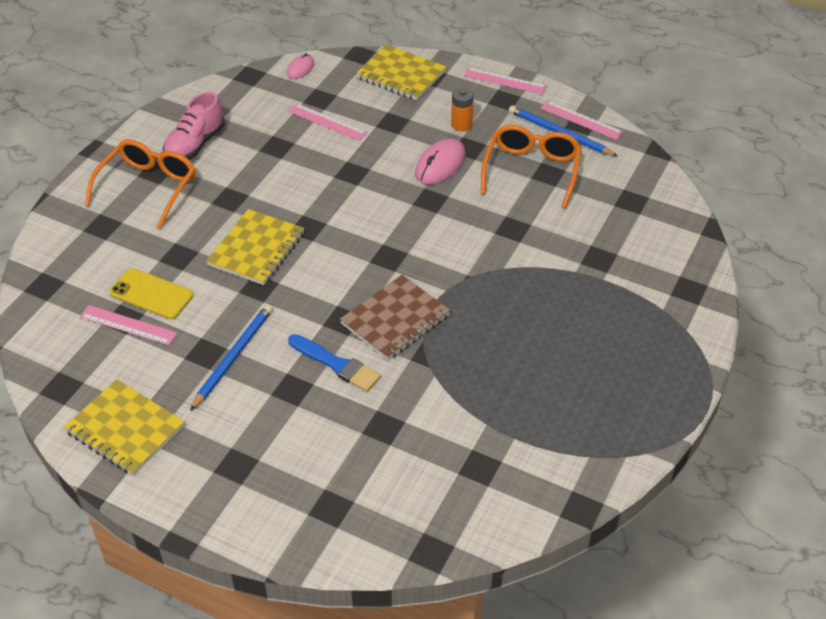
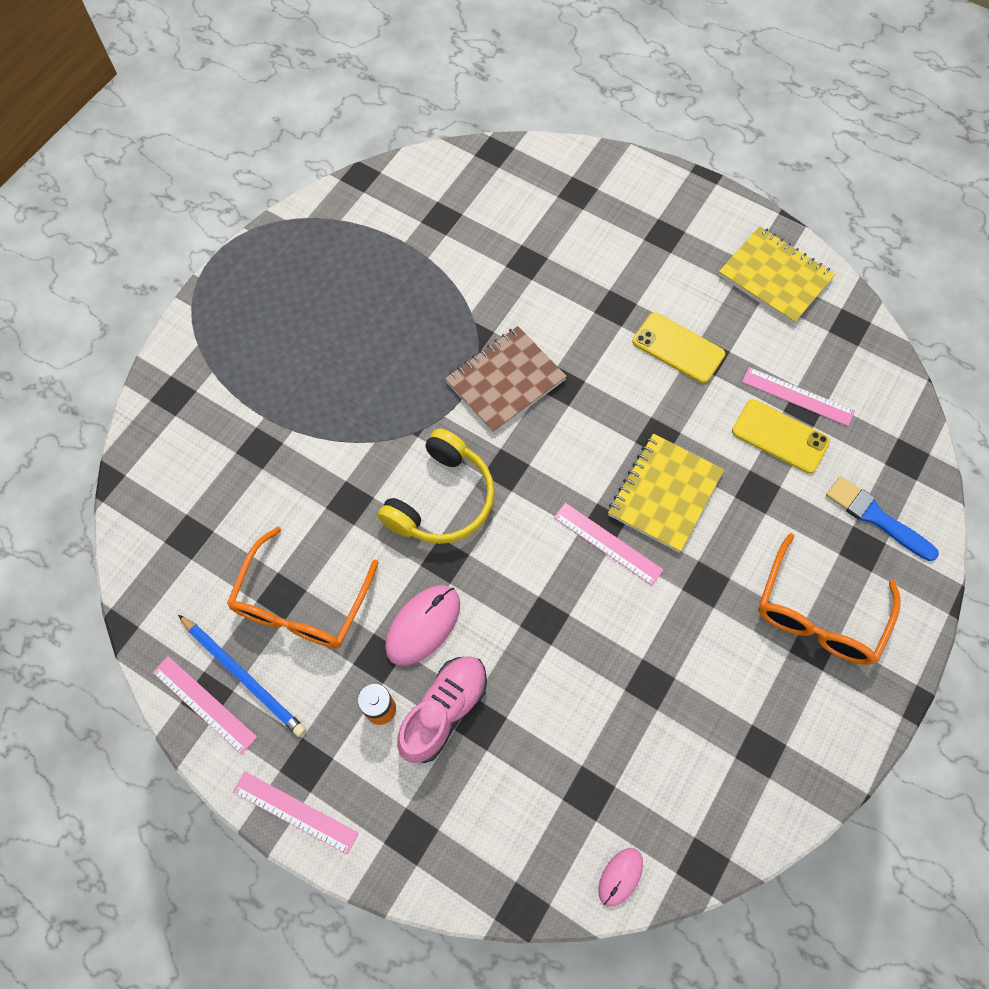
camera: 175 degrees left, 20 degrees up
(195, 145) = (767, 697): pink shoe -> pink shoe (444, 710)
(233, 357) = (678, 348): blue pencil -> yellow phone
(327, 122) = (577, 733): pink ruler -> pink ruler (608, 543)
(336, 364) = (570, 331): blue brush -> blue brush (876, 517)
(401, 75) = (457, 844): yellow notebook -> none
(438, 234) = (442, 500): none -> yellow headphones

